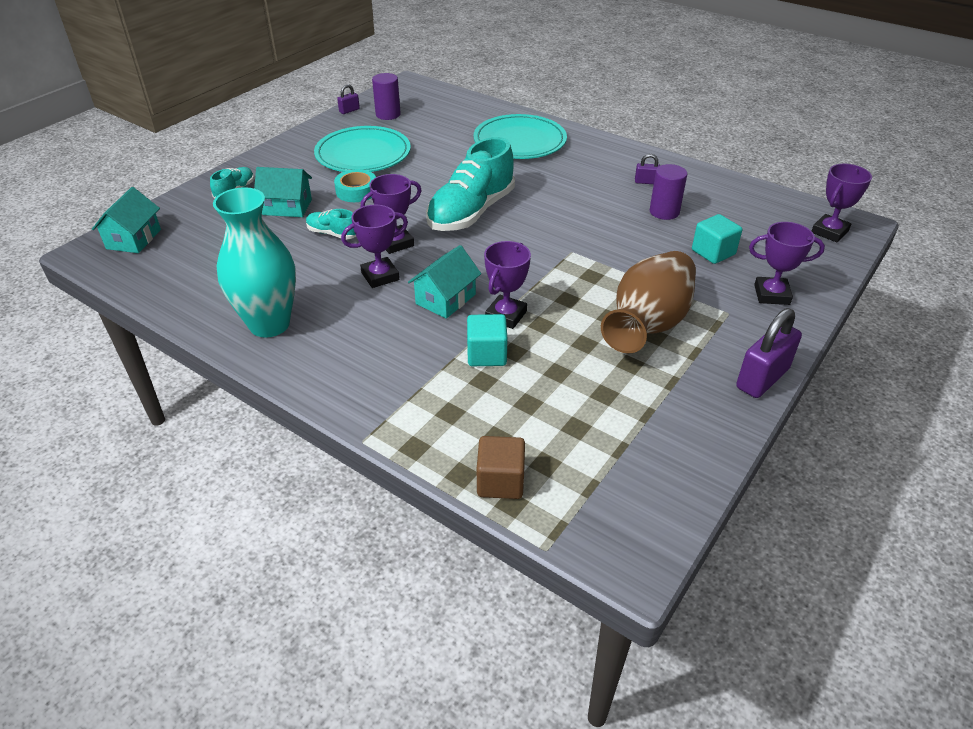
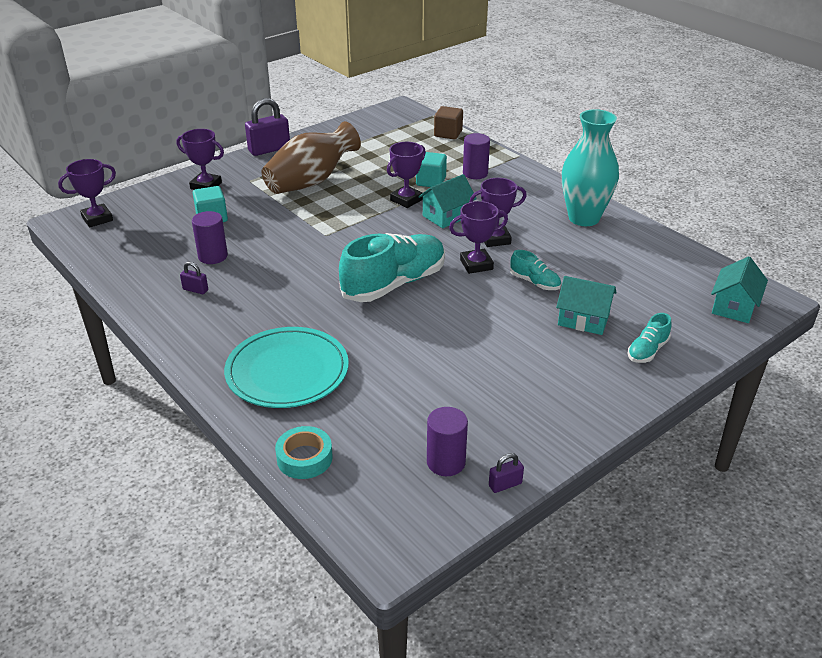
camera: 165 degrees left, 5 degrees down
(356, 191) = (507, 328): turquoise tape -> turquoise tape (304, 458)
(363, 154) = (493, 384): turquoise plate -> none
(427, 383) = (475, 173): none -> purple cylinder

